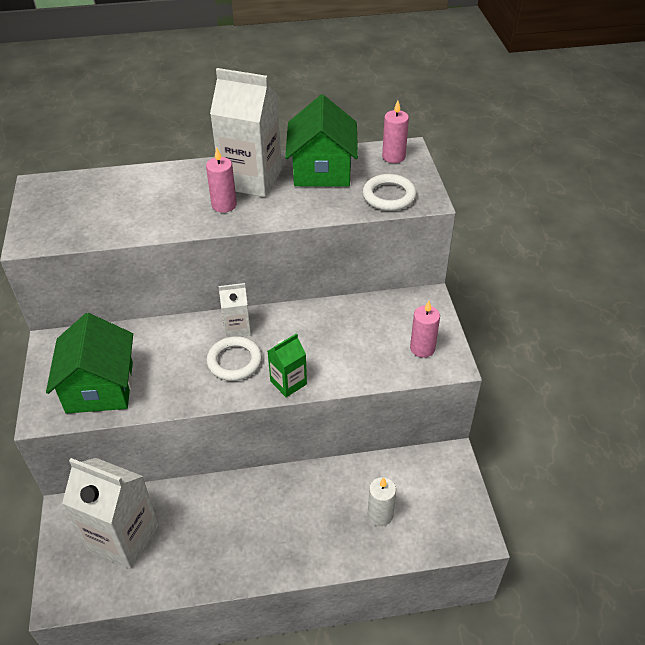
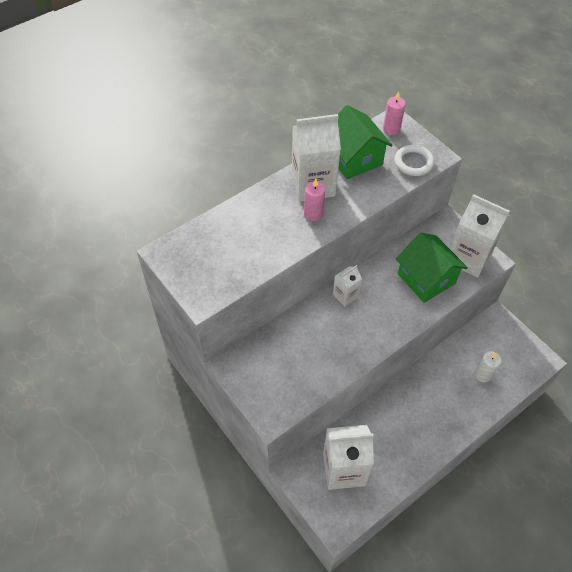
camera: 30 degrees left, 10 degrees up
(100, 387) = (292, 380): green house -> green house (426, 278)
(234, 361) = (363, 320): white ring -> none
(288, 383) = (408, 319): green carton -> none
(422, 348) = (468, 258): pink candle -> white carton

